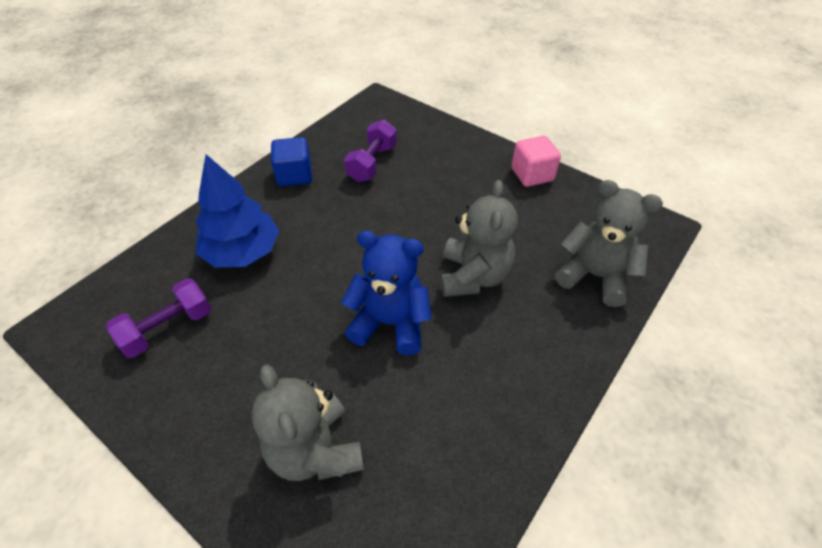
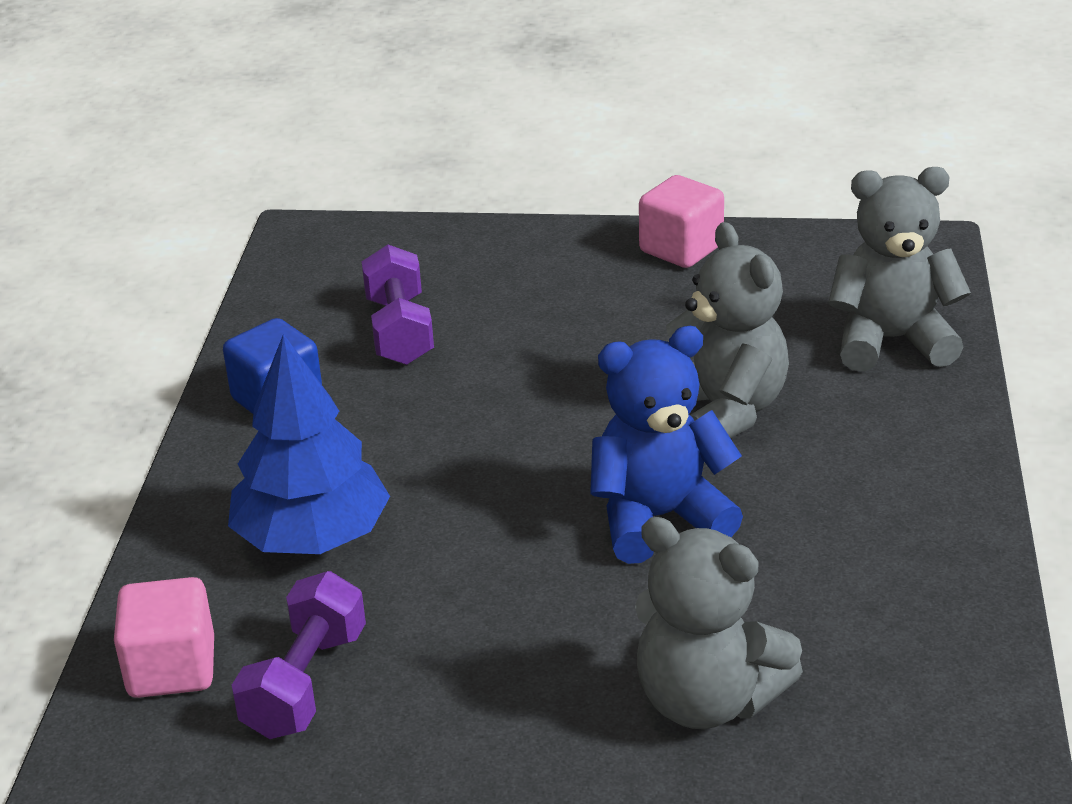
camera: 30 degrees left, 15 degrees down
(131, 290) = (172, 668): none -> pink cube

